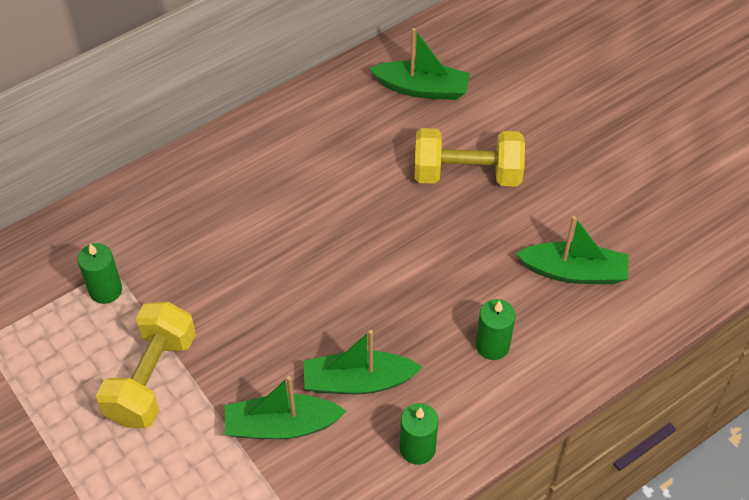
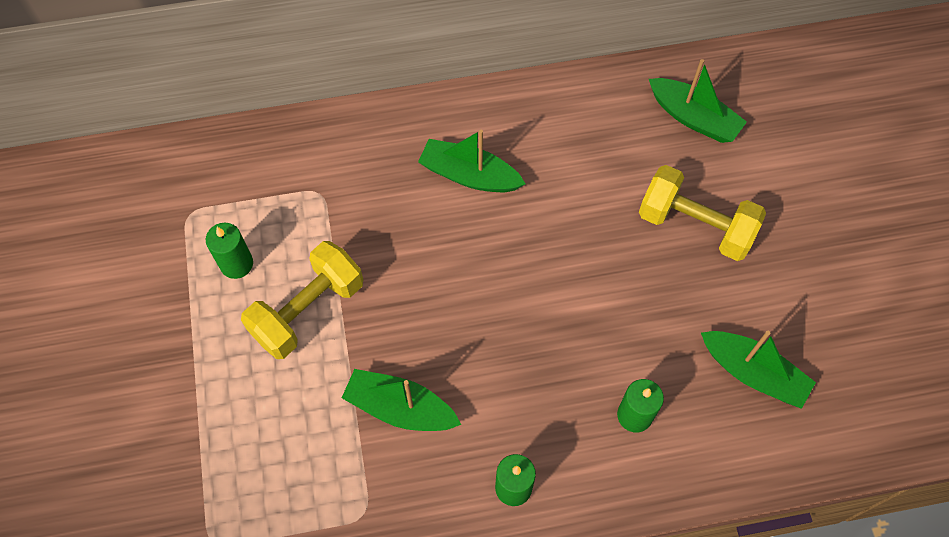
camera: 25 degrees right, 10 degrees up
(105, 290) = (307, 207): green candle -> green candle (236, 264)
(358, 381) = (490, 395): green boat -> green boat (469, 175)

